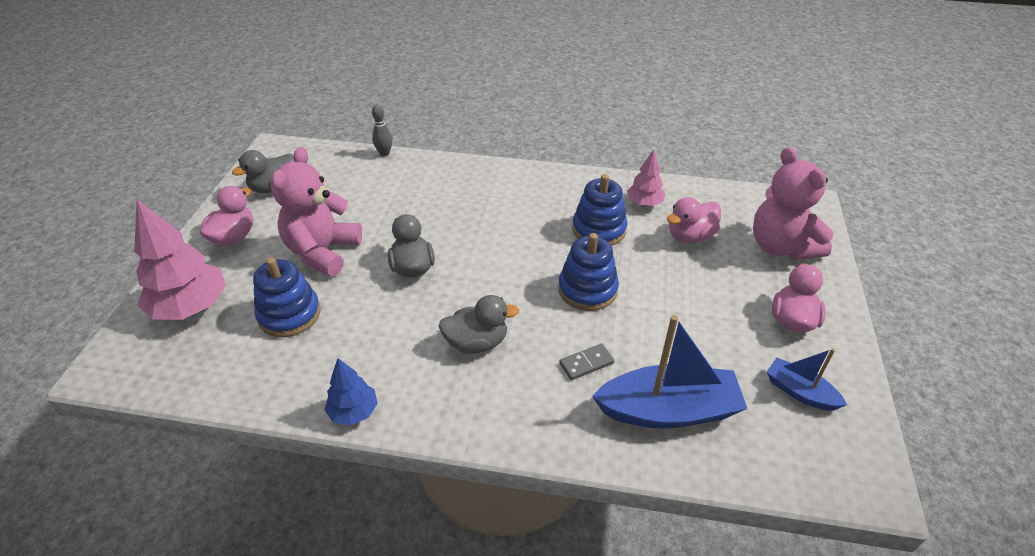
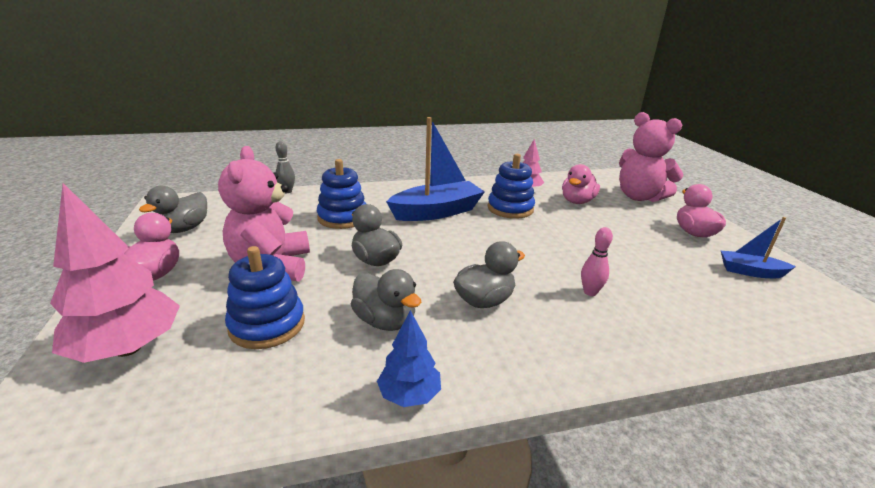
camera: 25 degrees left, 15 degrees down
(378, 338) = (385, 321): none -> grey duck
(586, 363) = (590, 292): grey domino -> pink bowling pin
(587, 290) = (539, 244): blue stacking toy -> blue stacking toy (342, 218)
(668, 410) = (684, 307): blue boat -> blue boat (437, 212)

